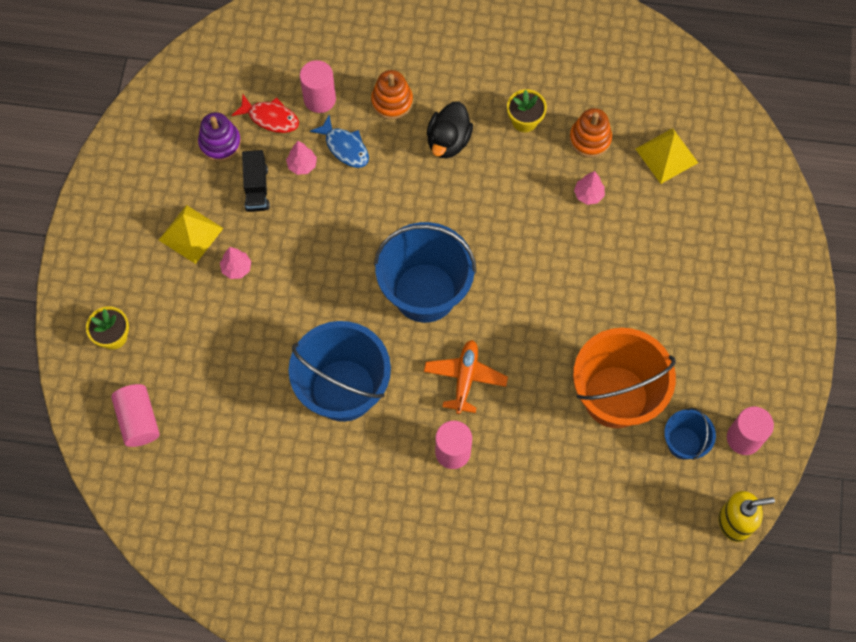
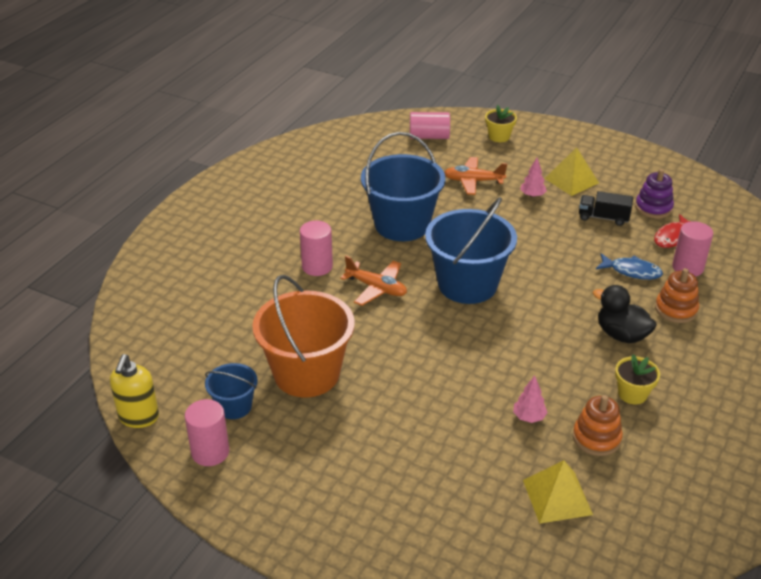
camera: 110 degrees right, 30 degrees down
(227, 339) = (473, 181): none -> orange plane
(302, 165) = (619, 244): pink tree -> none
(345, 147) = (631, 271): blue fish -> blue fish turned 135 degrees counterclockwise

